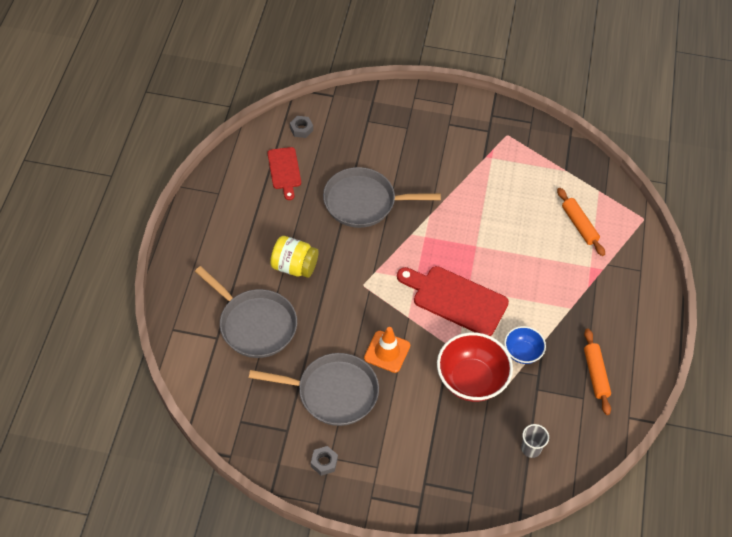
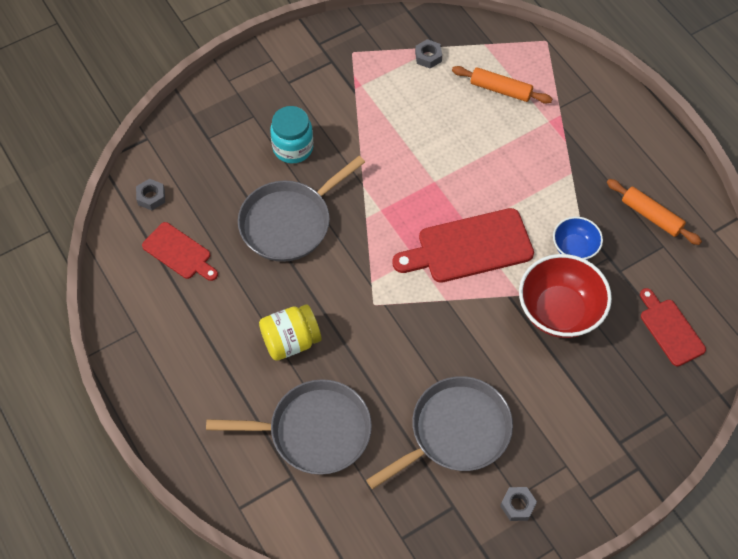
camera: 40 degrees left, 5 degrees up
(387, 352) = (462, 349): orange traffic cone -> none
(411, 163) = (293, 148): none -> turquoise jar
(531, 448) = (670, 329): grey cup -> red cutting board
(553, 172) = (428, 57): none -> grey nut

